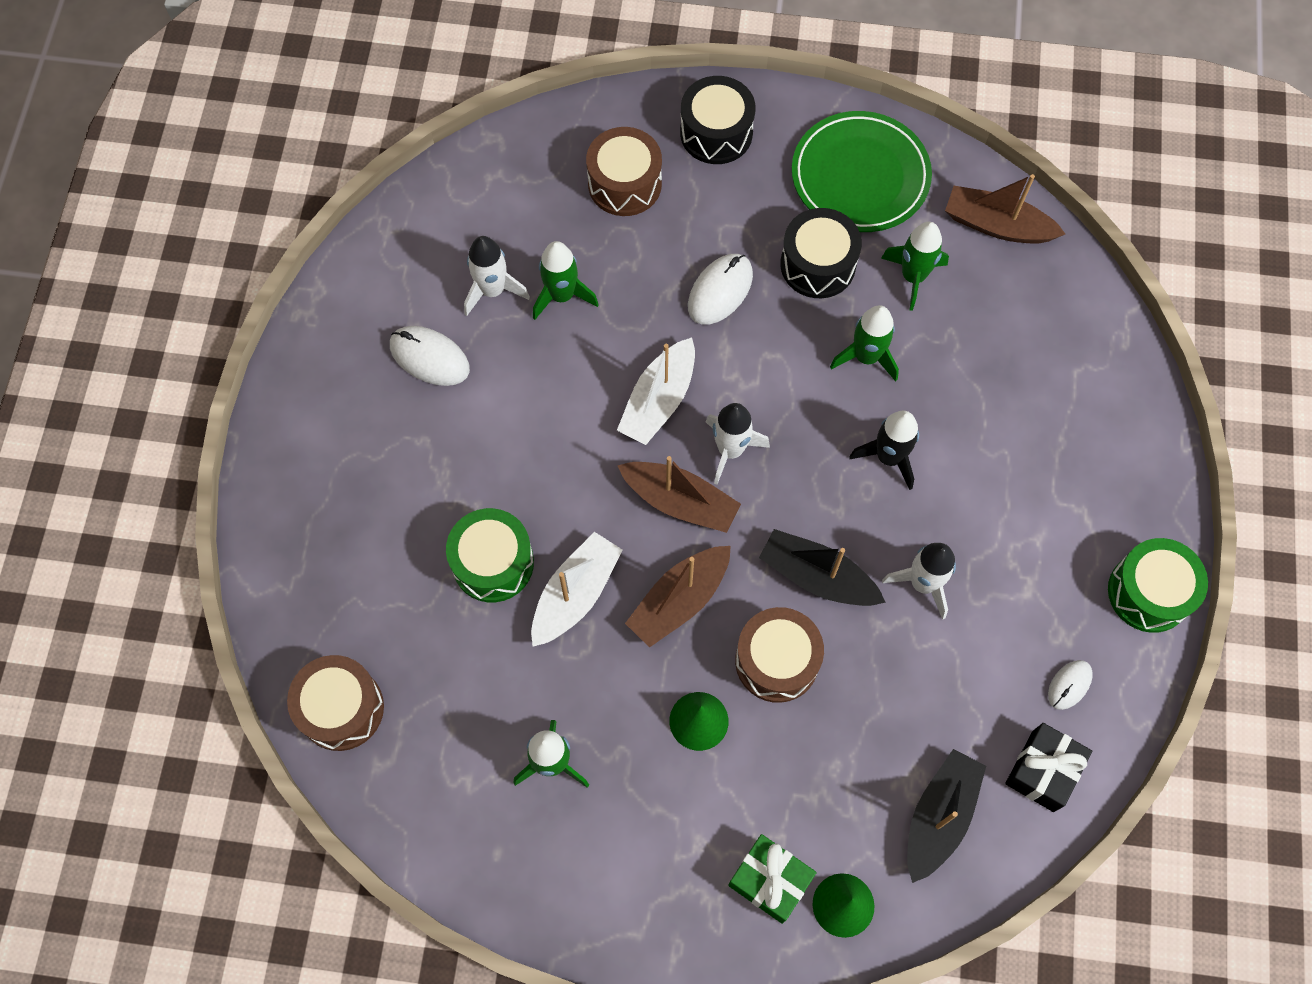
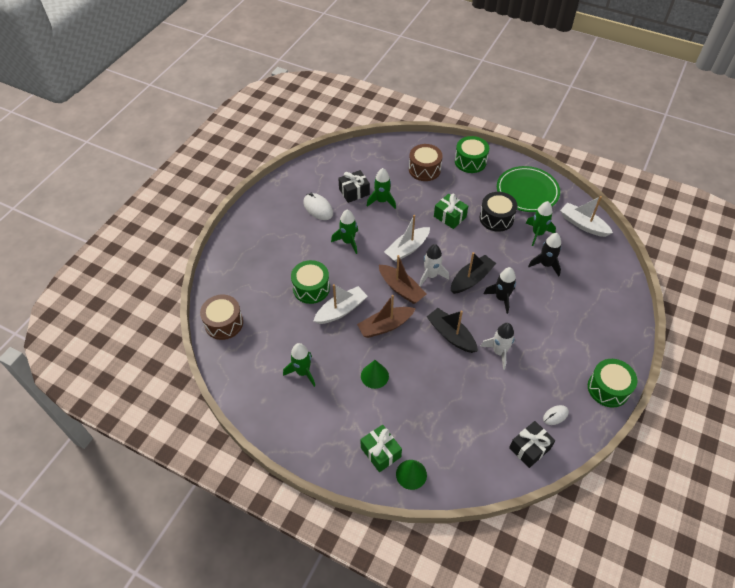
camera: 20 degrees right, 15 degrees down
(492, 290) = (354, 192): white rocket -> black gift
(716, 133) = (470, 161): black drum -> green drum
(720, 291) = (450, 217): white mouse -> green gift
(776, 661) = (419, 363): brown drum -> none
(866, 357) = (505, 257): green rocket -> green rocket (348, 242)
(939, 816) = (471, 451): black boat -> black boat (471, 279)
(951, 348) = (545, 264): none -> black rocket
(997, 225) = (583, 224): brown boat -> white boat

